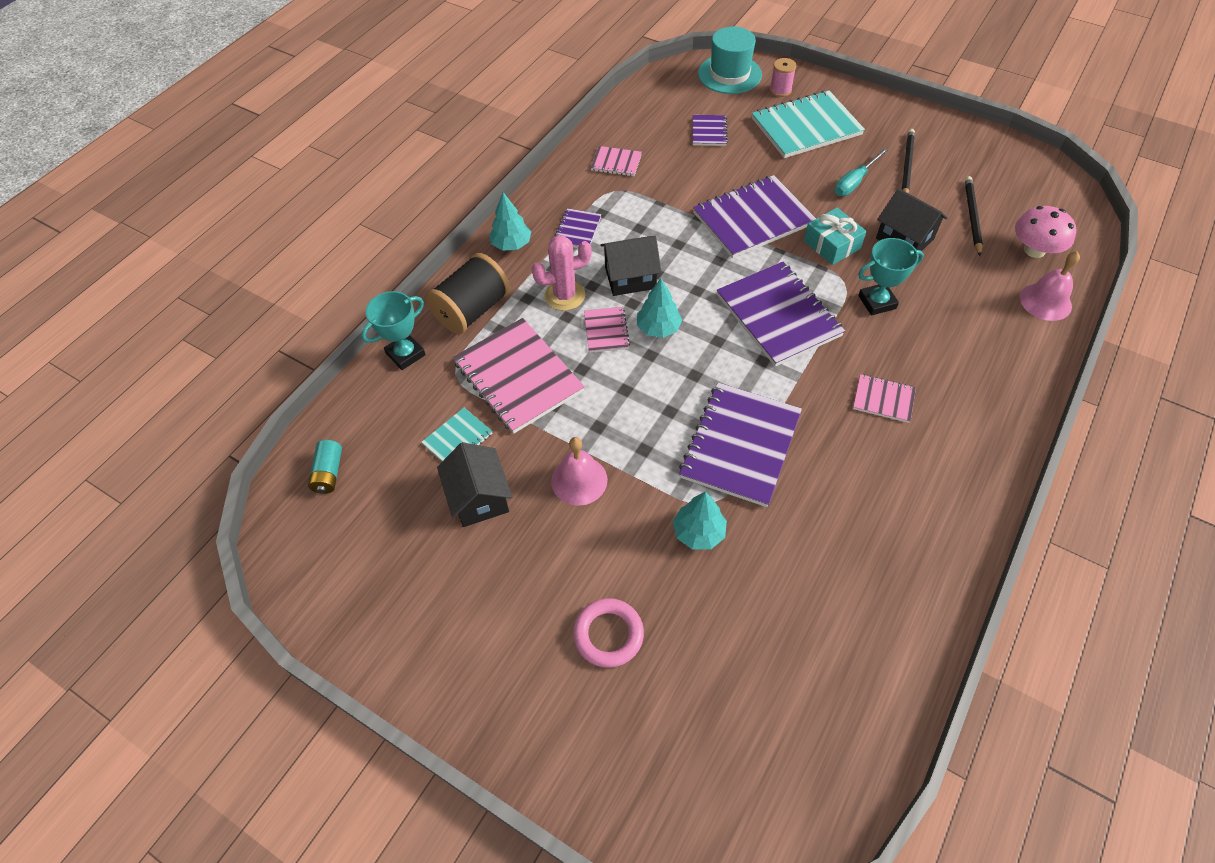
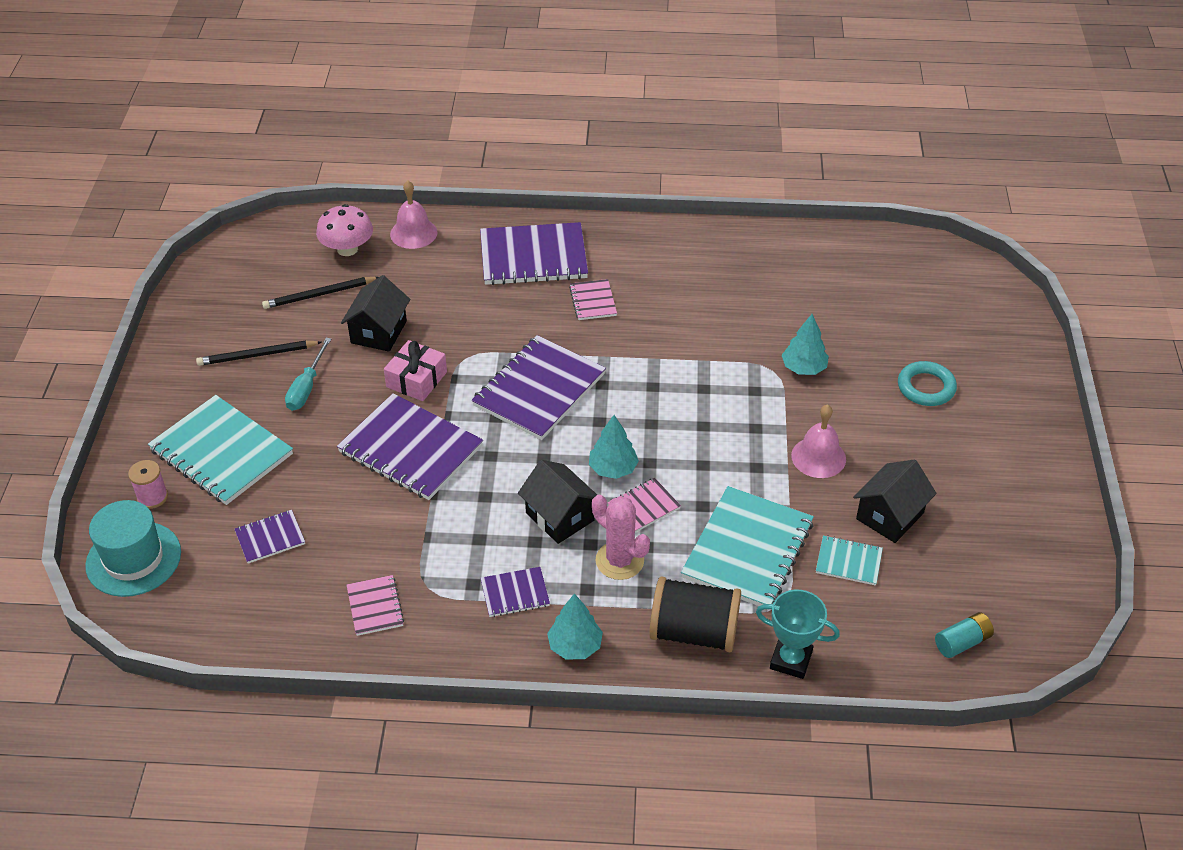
camera: 120 degrees left, 10 degrees down
(518, 377) = (747, 550): pink notebook -> turquoise notebook
(608, 634) = (926, 387): pink ring -> turquoise ring
(740, 445) = (704, 370): purple notebook -> purple notebook (533, 257)
(832, 244) = (416, 379): turquoise gift -> pink gift
(854, 182) = (306, 387): turquoise screwdriver -> turquoise screwdriver turned 90 degrees clockwise
(877, 302) = (479, 330): turquoise trophy -> none

